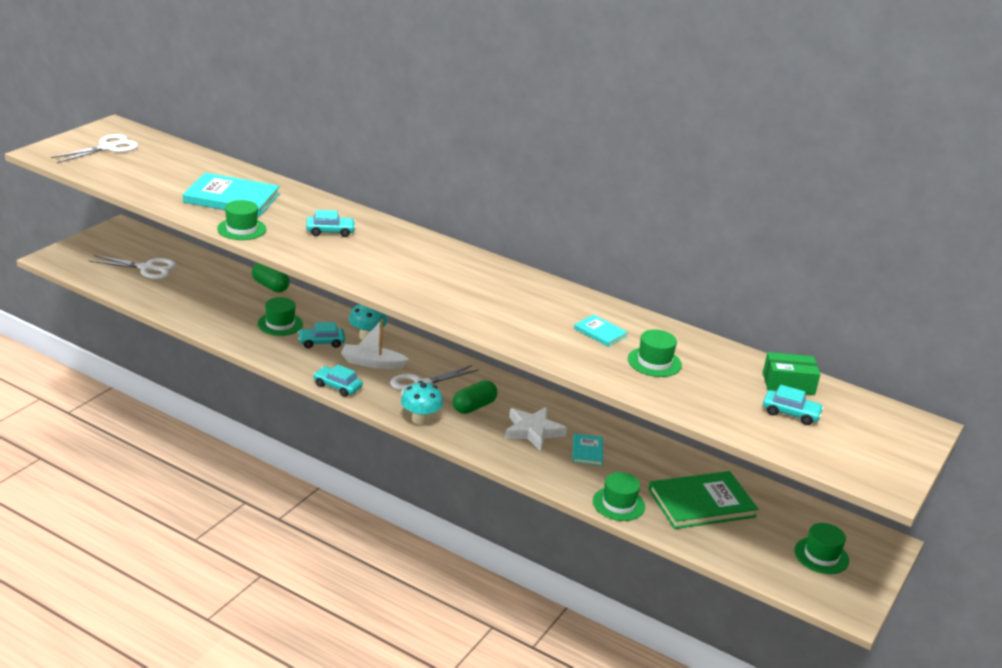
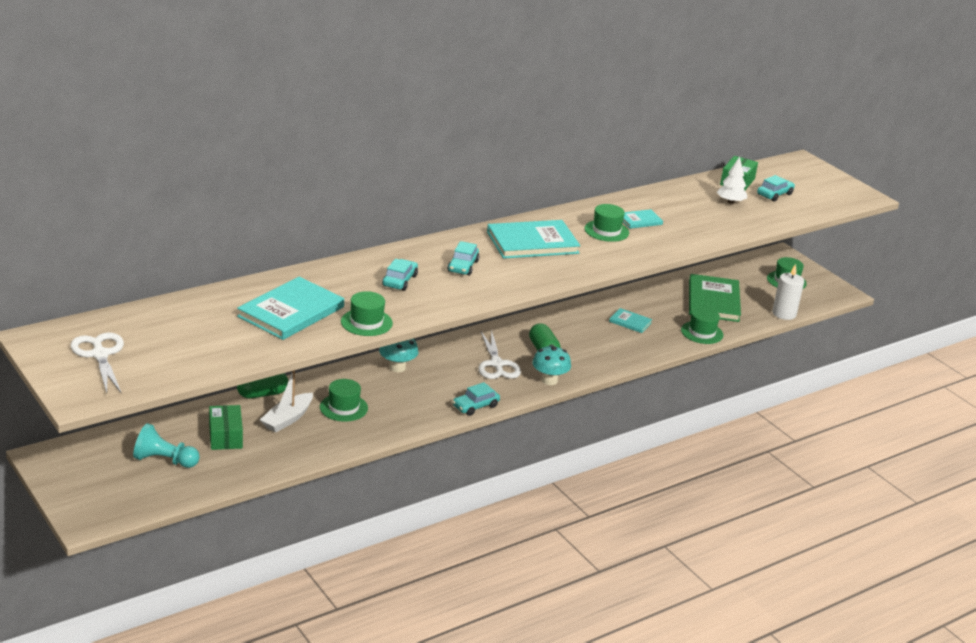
camera: 65 degrees left, 0 degrees up
(147, 268) = (164, 460): white scissors -> turquoise pawn
(197, 284) = (225, 436): none -> green box
(321, 342) = (393, 394): turquoise car -> turquoise car (463, 266)
(372, 363) = (446, 378): white boat -> white boat (287, 419)
(476, 281) = (532, 243): none -> turquoise book
(533, 431) = (592, 335): white star -> none
(654, 362) = (691, 215): green hat -> green hat (606, 231)
(725, 384) = (730, 202): none -> white tree
(734, 563) = (784, 314): none -> white candle

